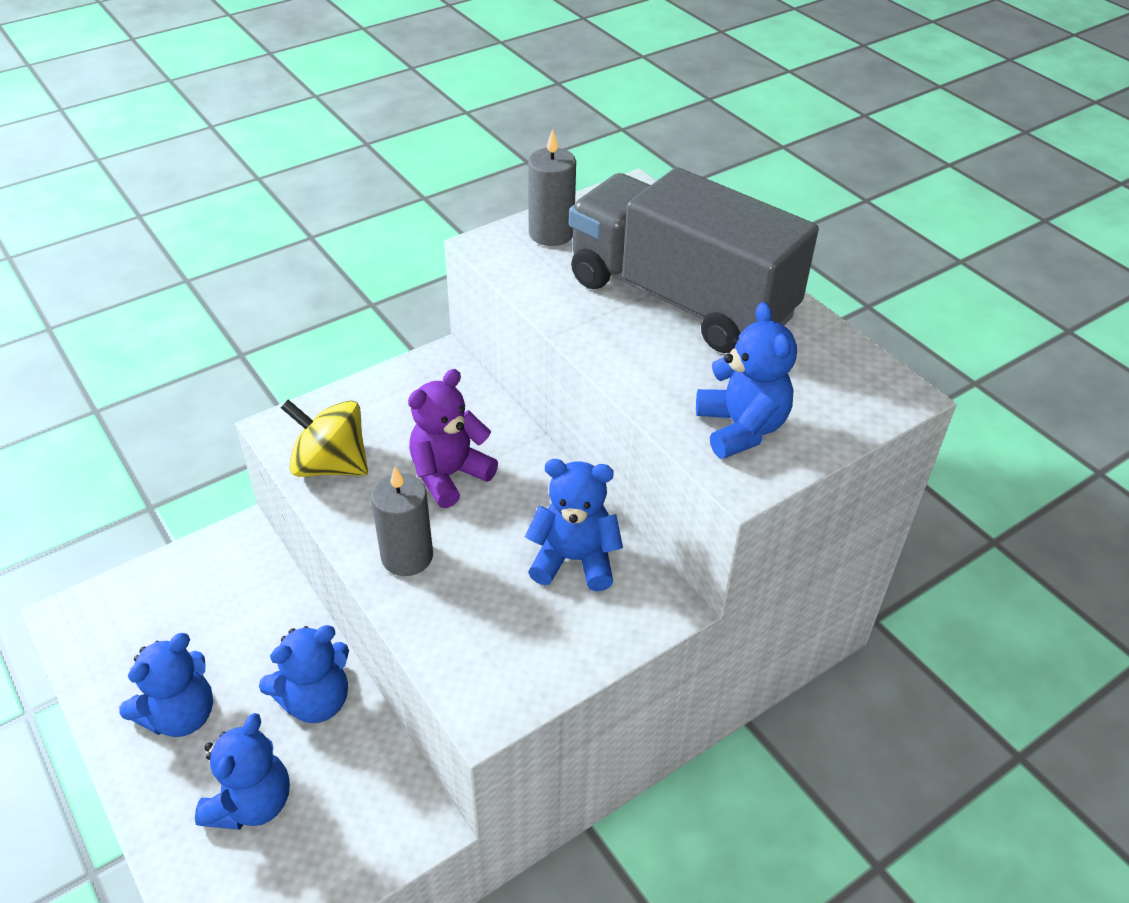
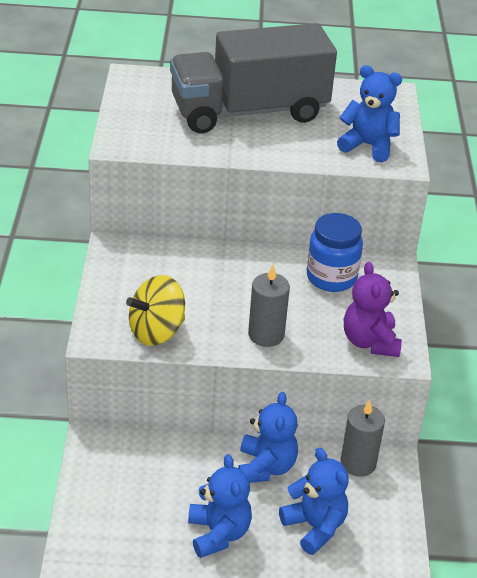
camera: 55 degrees left, 5 degrees down
(449, 475) = (218, 290): purple teddy bear -> purple teddy bear (370, 342)
(551, 233) = (135, 120): grey candle -> grey candle (358, 463)
(574, 560) = (331, 277): blue teddy bear -> blue jar

